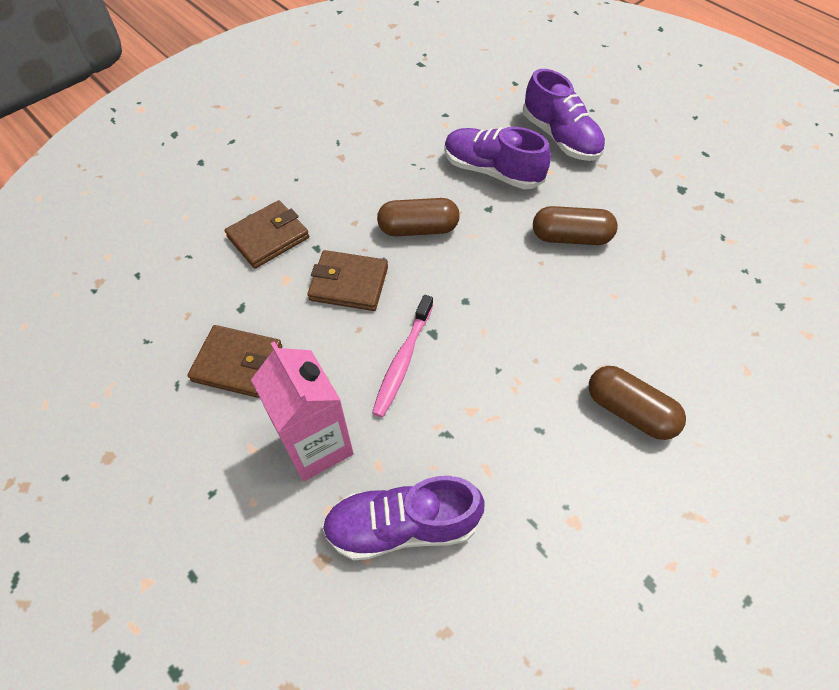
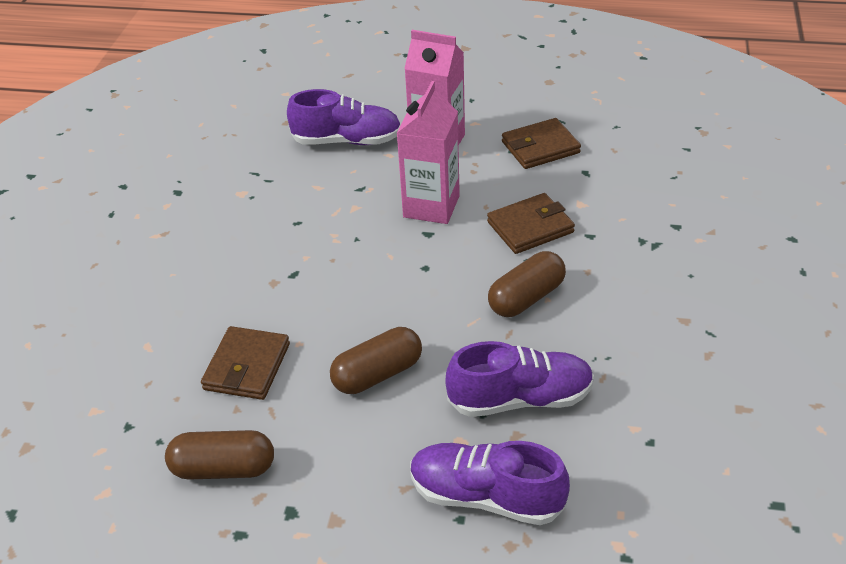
camera: 145 degrees right, 15 degrees down
(268, 237) = (638, 220): brown wallet -> brown wallet (247, 367)
(402, 526) = (347, 141): purple shoe -> purple shoe turned 45 degrees clockwise
(403, 361) = (431, 206): pink toothbrush -> pink carton
(629, 411) = (236, 266): brown capsule -> brown capsule (223, 468)

